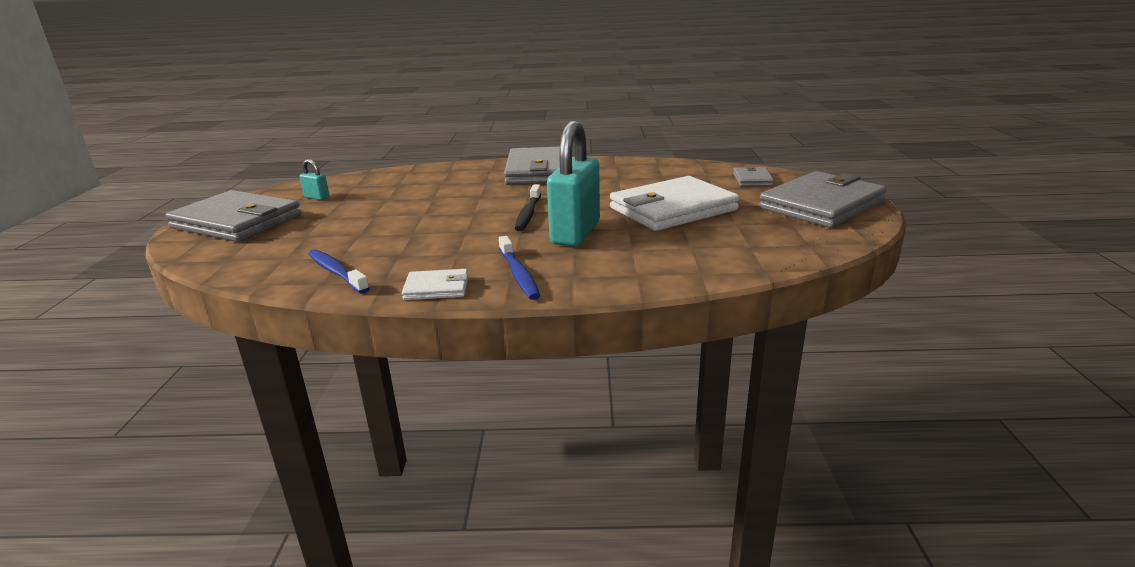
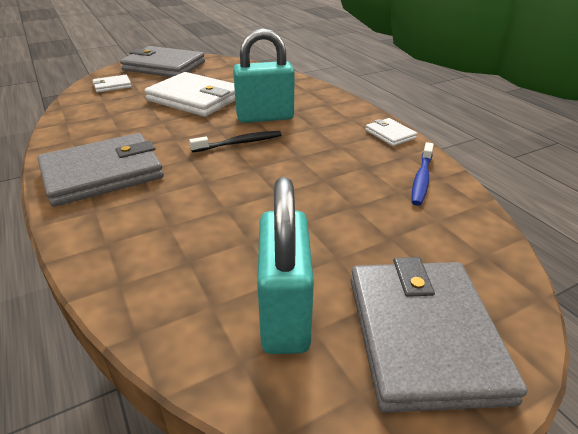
camera: 120 degrees left, 10 degrees up
(317, 197) = (285, 314): turquoise padlock -> turquoise padlock, size x2.36
(518, 274) = (344, 117): blue toothbrush -> none
(752, 179) = (112, 86): grey wallet -> white wallet

